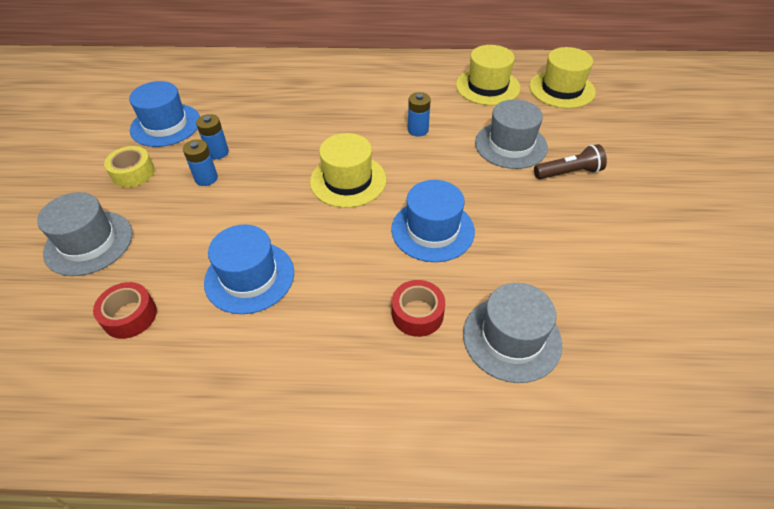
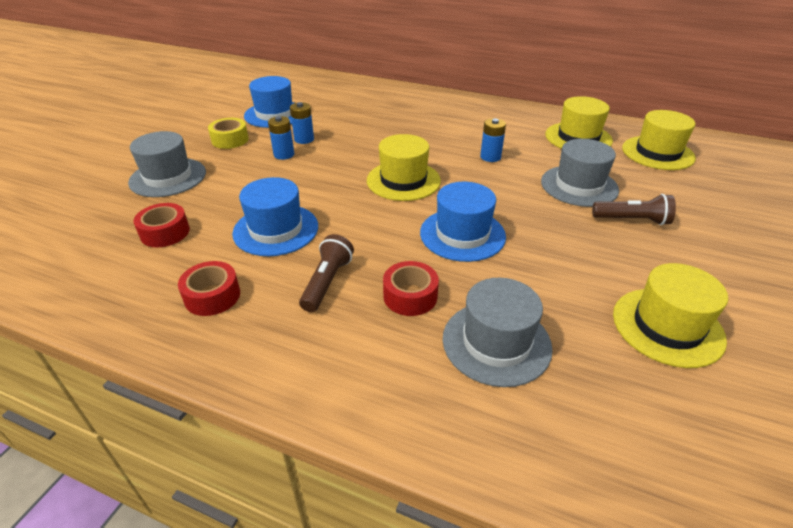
camera: 20 degrees right, 10 degrees down
(227, 376) = (212, 296): none -> red tape
(333, 323) = (327, 282): none -> brown flashlight
(635, 277) = (667, 326): none -> yellow hat

